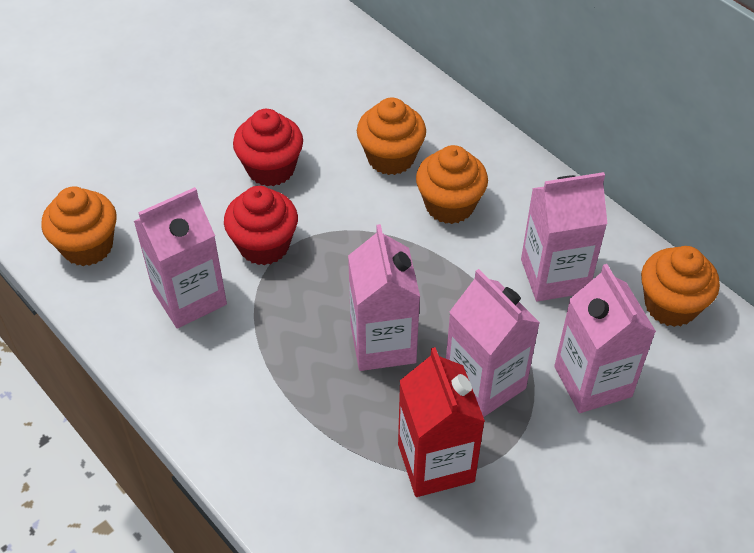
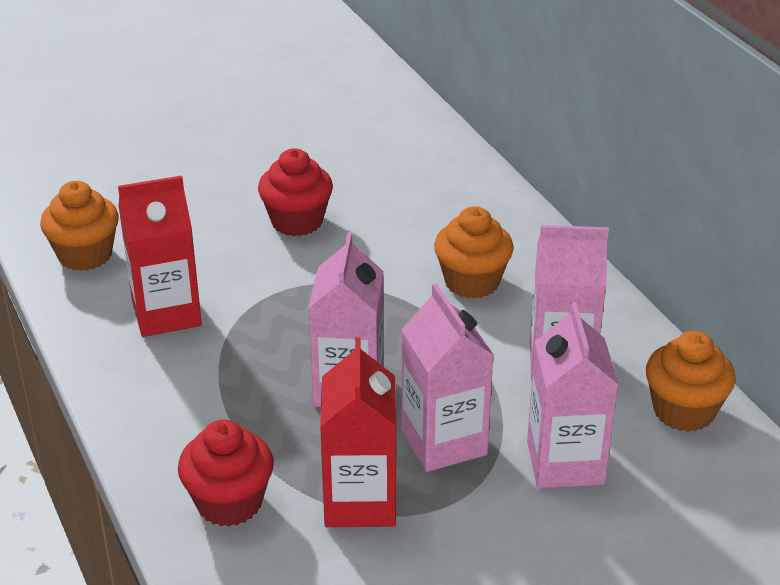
camera: 15 degrees right, 15 degrees down
(189, 297) = (166, 314): pink carton -> red carton
(264, 245) = (261, 284): red cupcake -> red cupcake (229, 502)
(391, 157) = (426, 232): orange cupcake -> none

